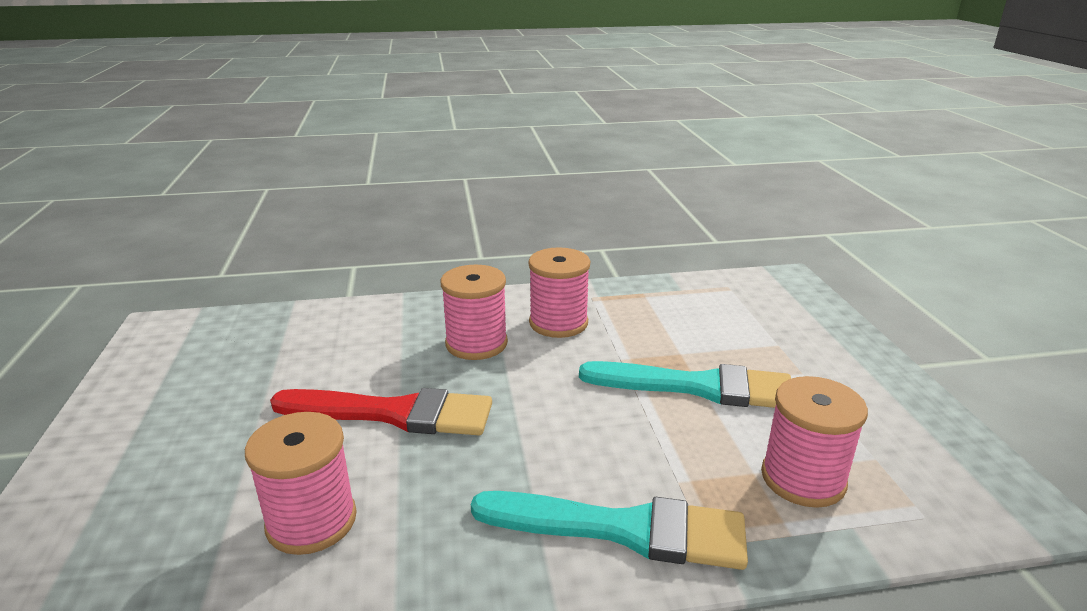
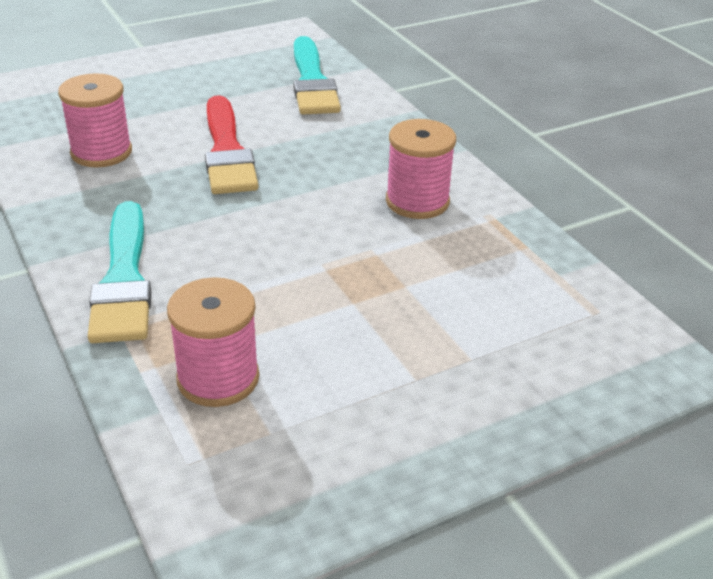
camera: 70 degrees right, 10 degrees up
(476, 343) = (350, 165): pink spool -> none
(697, 387) = (344, 302): turquoise brush -> turquoise brush (312, 82)

